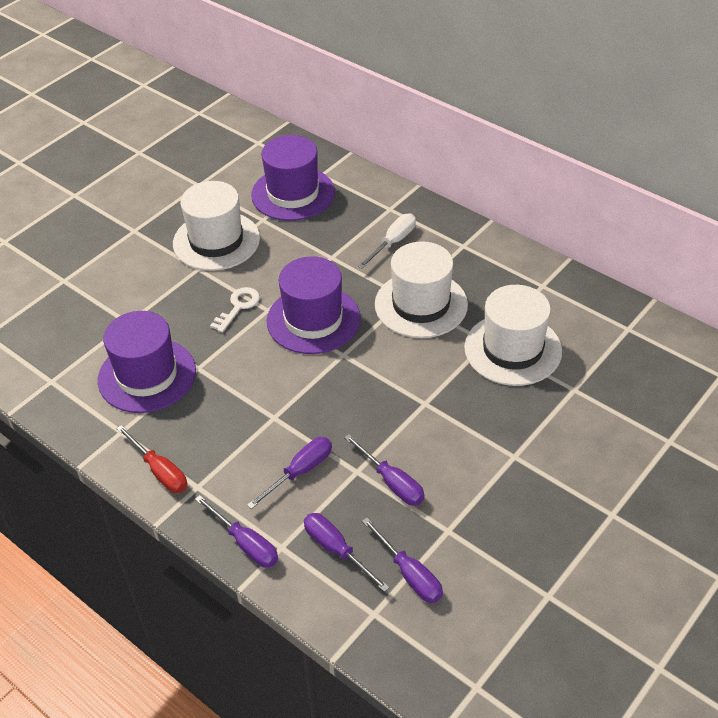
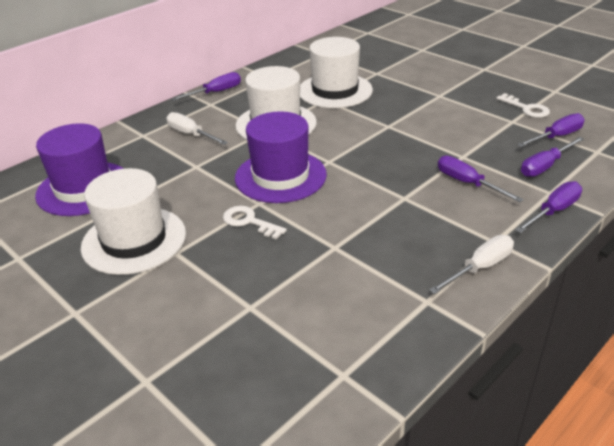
camera: 85 degrees left, 10 degrees down
(147, 375) = (342, 285): purple hat -> none
(160, 471) = (480, 268): red screwdriver -> white screwdriver
(392, 482) = (471, 141): purple screwdriver -> purple screwdriver (215, 92)
(486, 551) = (526, 108): none -> white key

